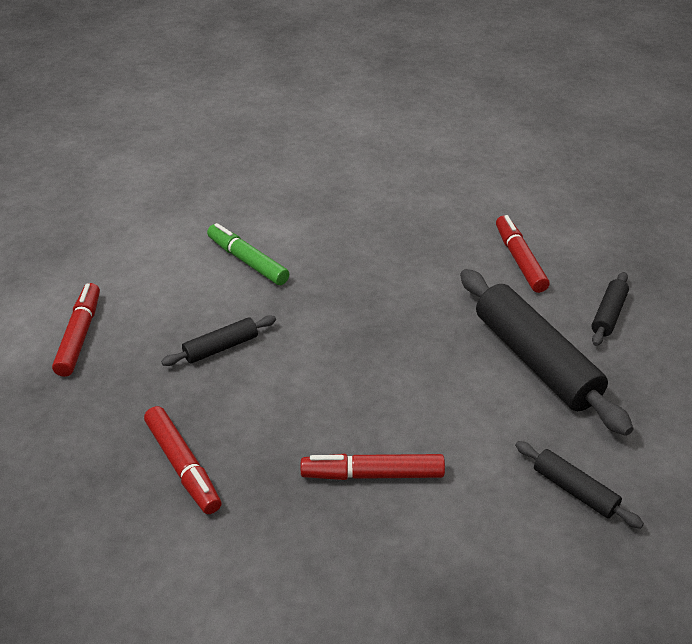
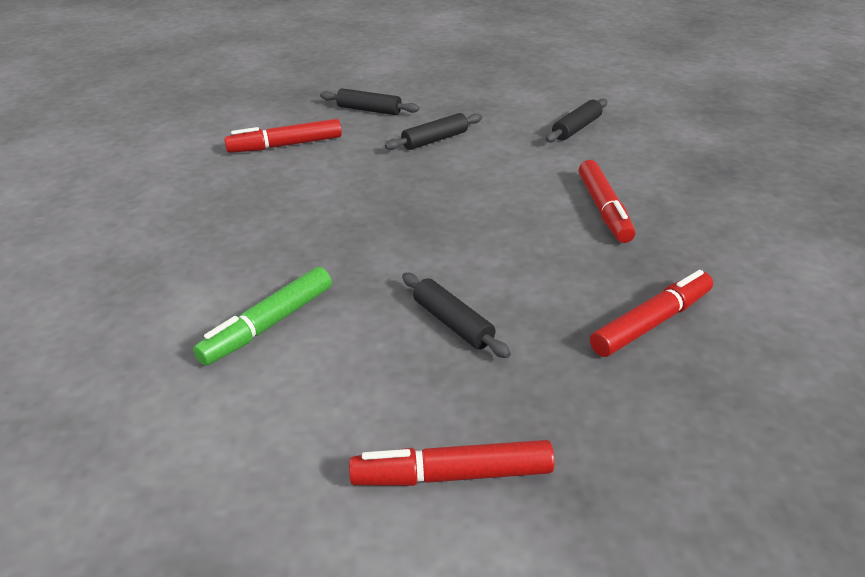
camera: 95 degrees left, 5 degrees down
(535, 360) = (435, 140): black rolling pin -> black rolling pin, size x0.49

